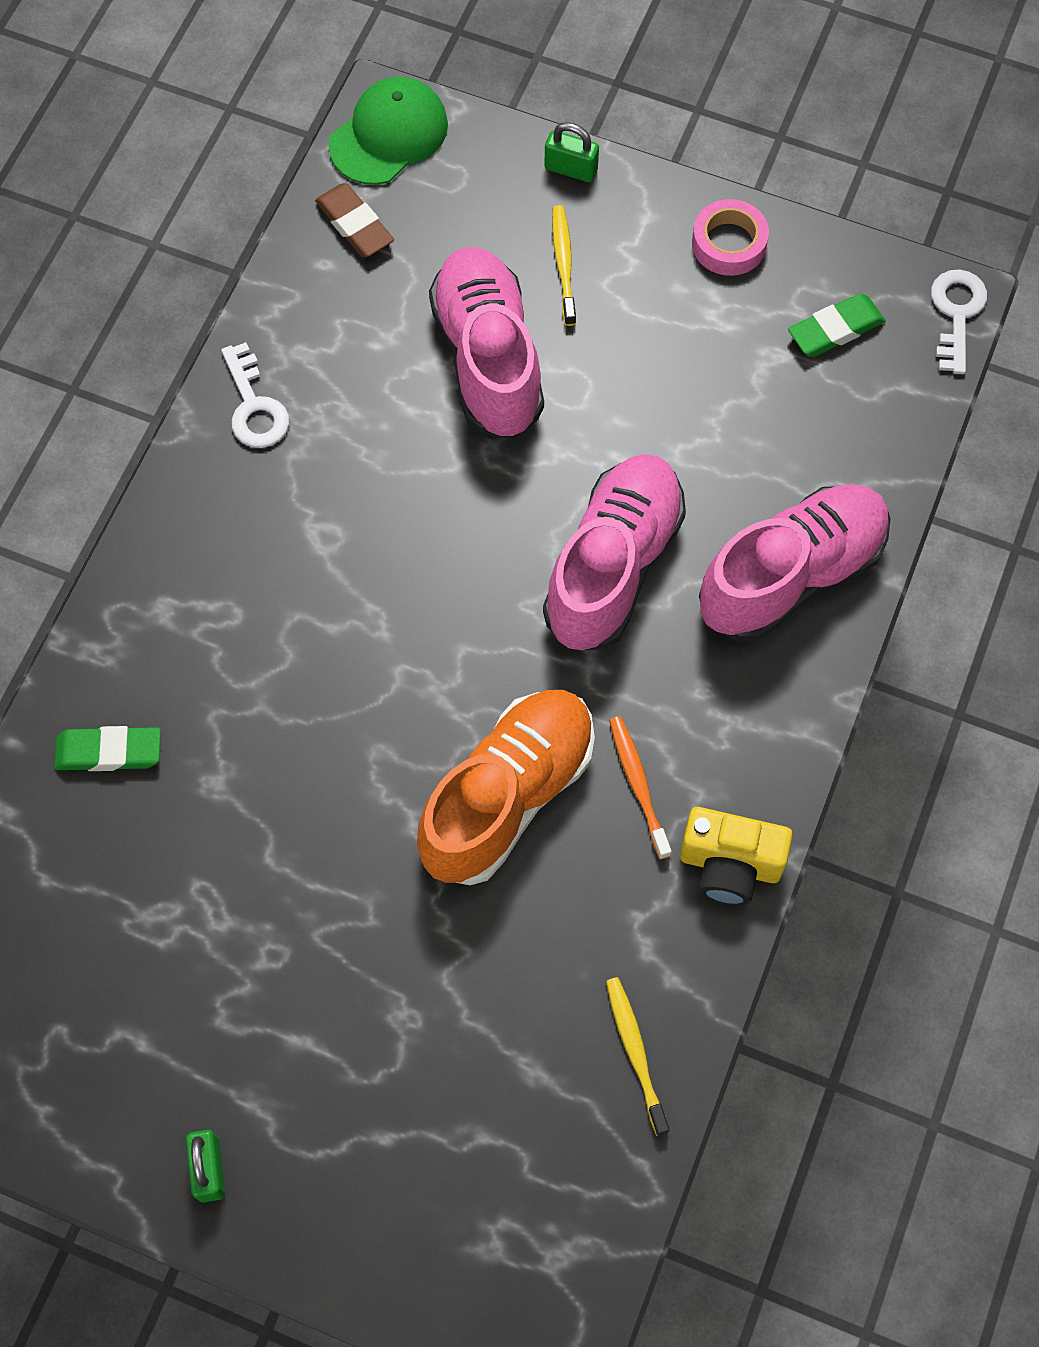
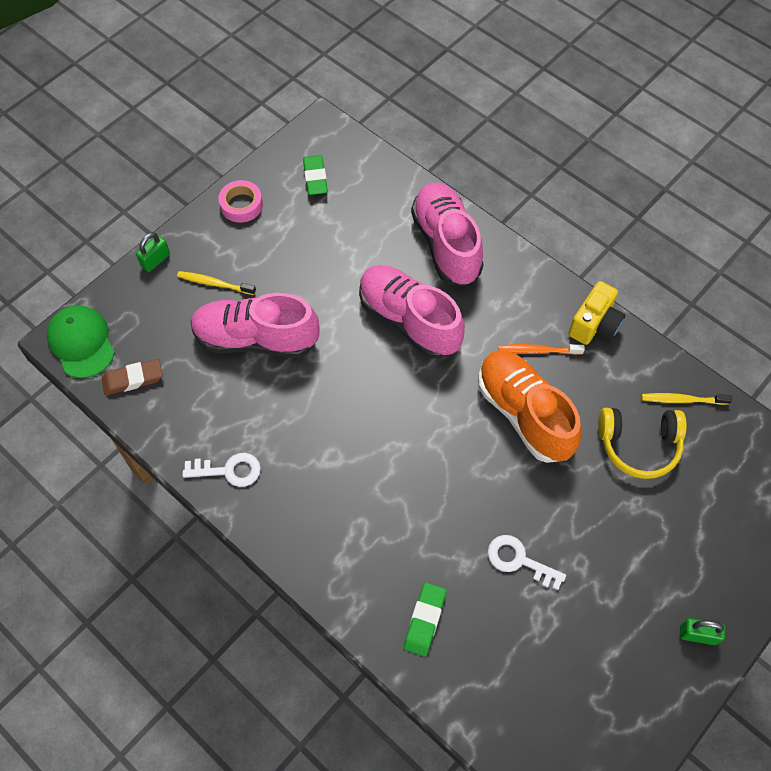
camera: 70 degrees left, 5 degrees down
(517, 997) = (639, 445): none -> yellow headphones
(956, 314) = (330, 126): white key -> white key (519, 560)

